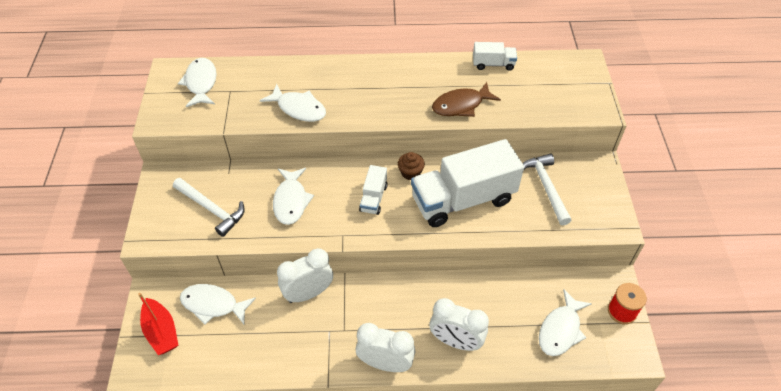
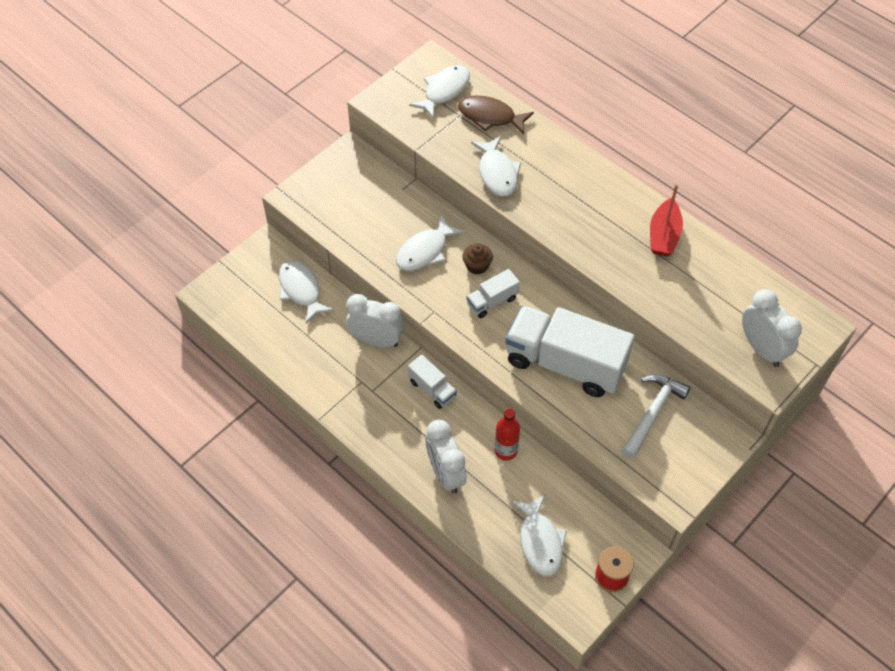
camera: 45 degrees right, 5 degrees up
(161, 332) = (248, 281): red boat -> red boat (663, 235)
(211, 209) = (359, 210): white hammer -> none
(385, 363) = (375, 441): white clock -> white clock (761, 349)
(410, 172) = (548, 304): brown cupcake -> brown cupcake (477, 266)
(461, 105) = (641, 276): brown fish -> brown fish (490, 116)
(474, 291) = (506, 451): none -> red bottle
(493, 64) = (721, 260): white truck -> white truck (432, 389)
(560, 329) = (540, 541): white fish -> white fish turned 90 degrees counterclockwise

